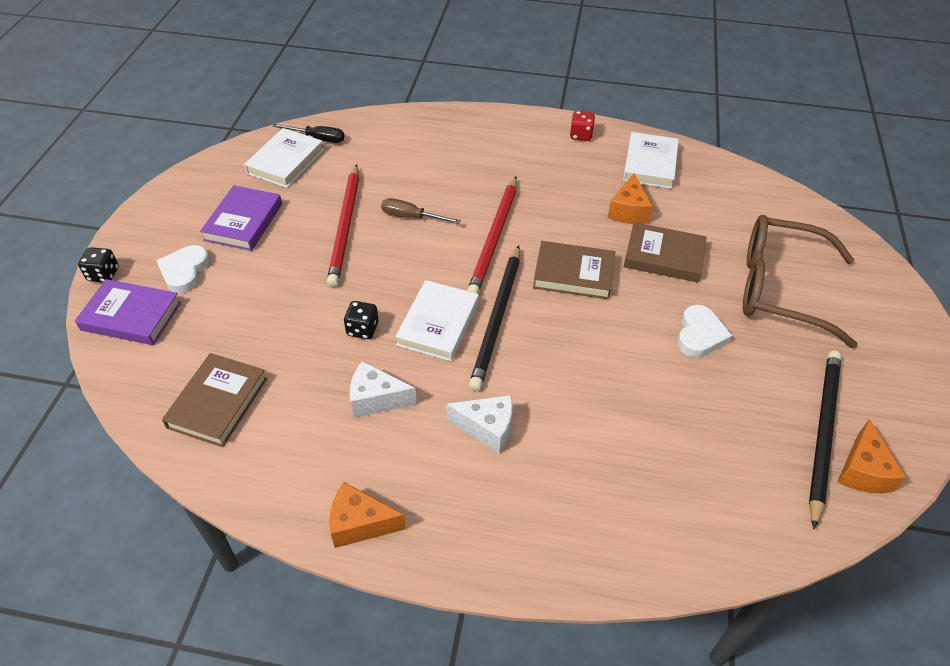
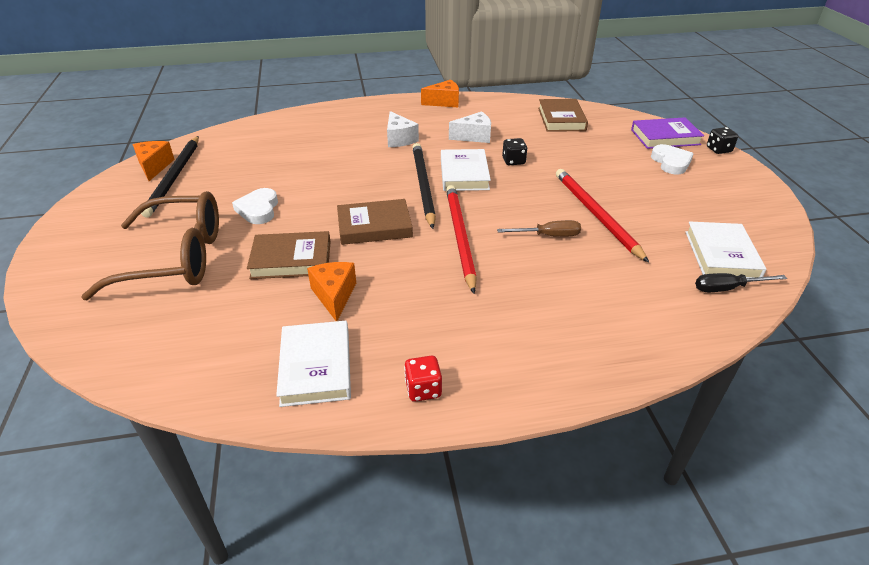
camera: 160 degrees right, 10 degrees down
(243, 222) = (679, 198): purple book -> none
(487, 428) = (399, 139): white cheese -> white cheese turned 105 degrees counterclockwise

